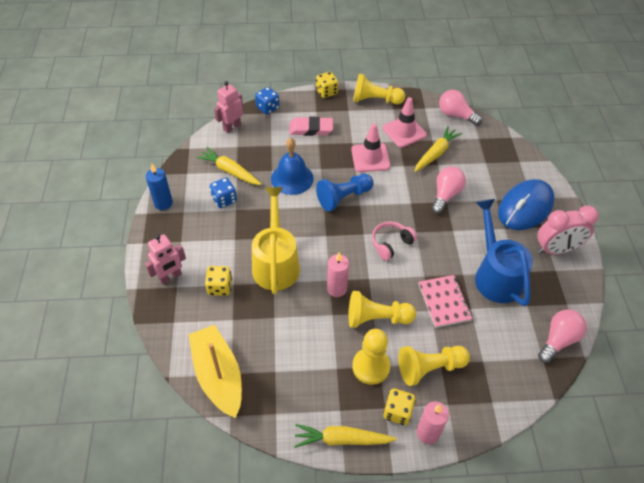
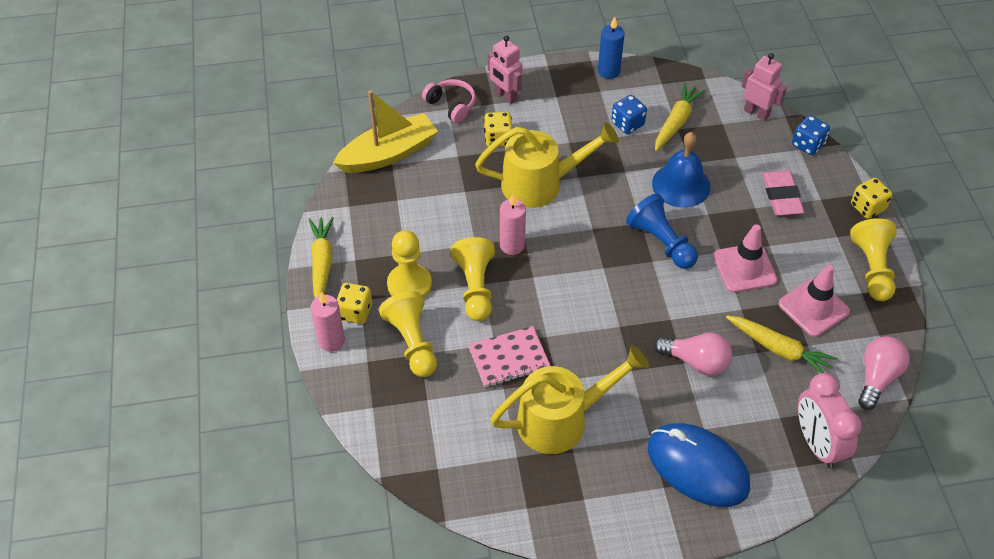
camera: 85 degrees right, 0 degrees up
(391, 243) = (593, 298): pink headphones -> pink headphones (451, 105)
(495, 274) = (562, 419): blue watering can -> yellow watering can
(556, 249) = (622, 503): pink clock -> pink clock (817, 444)
(558, 340) = (466, 490): pink light bulb -> none

